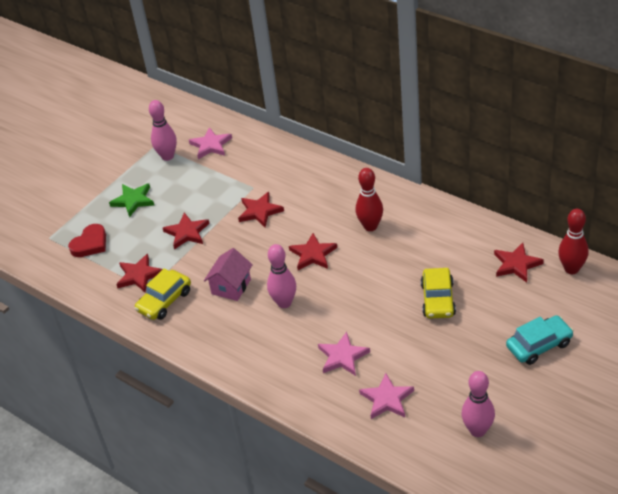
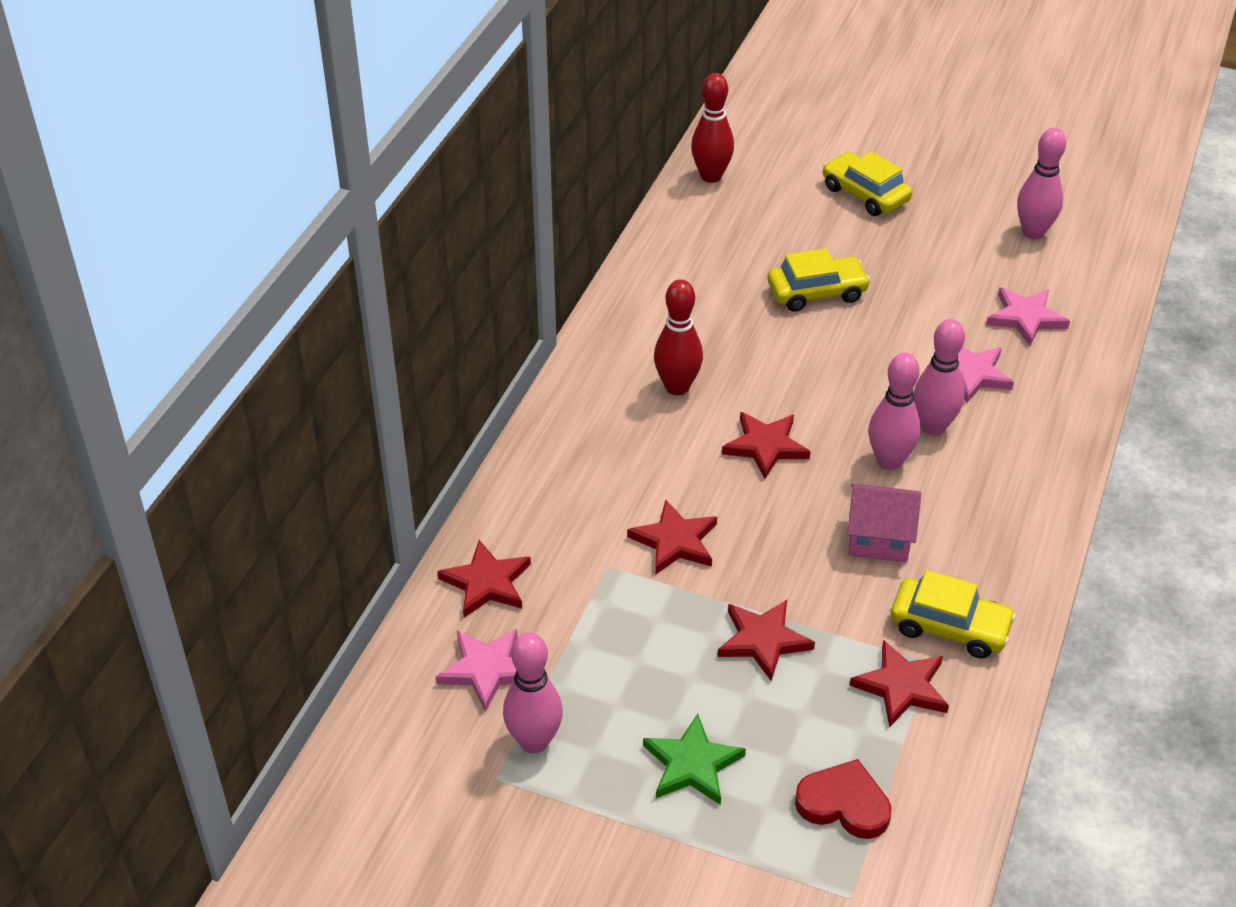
camera: 110 degrees left, 0 degrees up
(304, 328) = (933, 427): none -> pink bowling pin
(516, 264) = (718, 225): red star -> red star (486, 583)
(539, 345) = (865, 194): turquoise car -> yellow car

